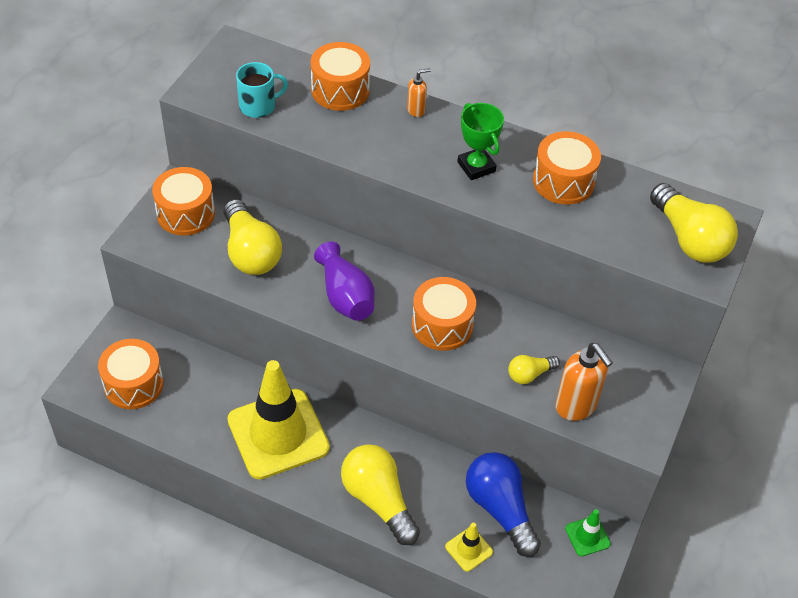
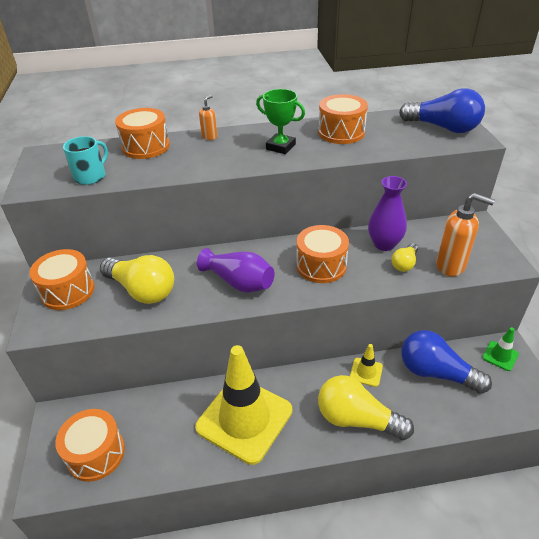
camera: 30 degrees left, 10 degrees down
(469, 549) = (446, 413): yellow traffic cone -> yellow traffic cone (366, 372)
(533, 339) = (384, 244): none -> purple vase
(689, 239) = (443, 128): yellow light bulb -> blue light bulb

